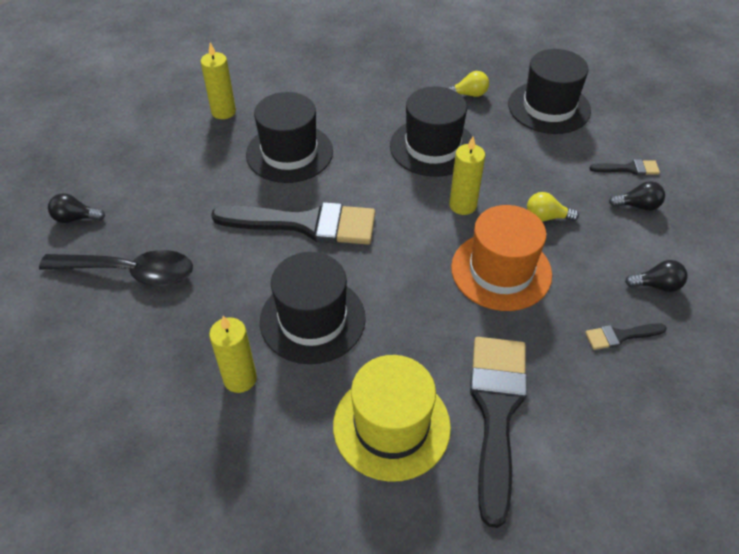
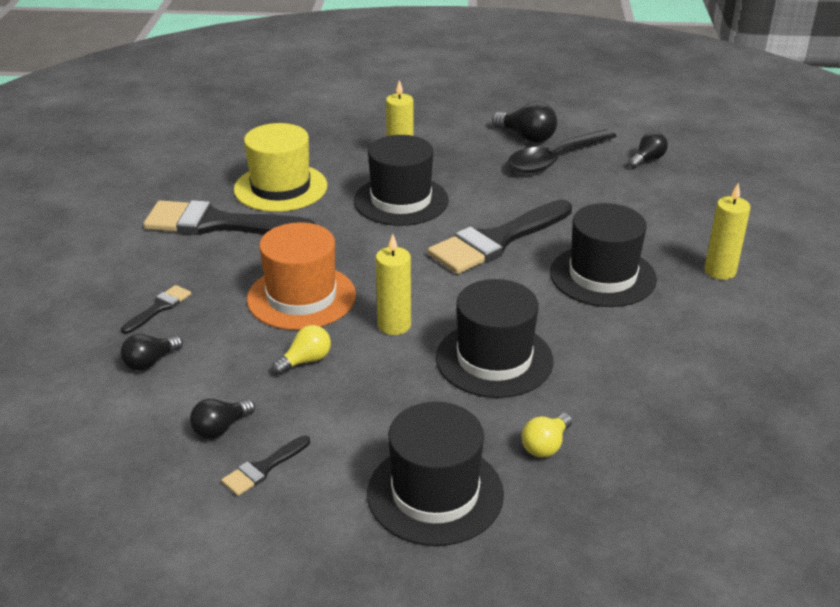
camera: 135 degrees right, 15 degrees down
(98, 319) = (526, 137): none -> black light bulb
(496, 412) = (218, 224): black brush -> black brush turned 135 degrees clockwise

